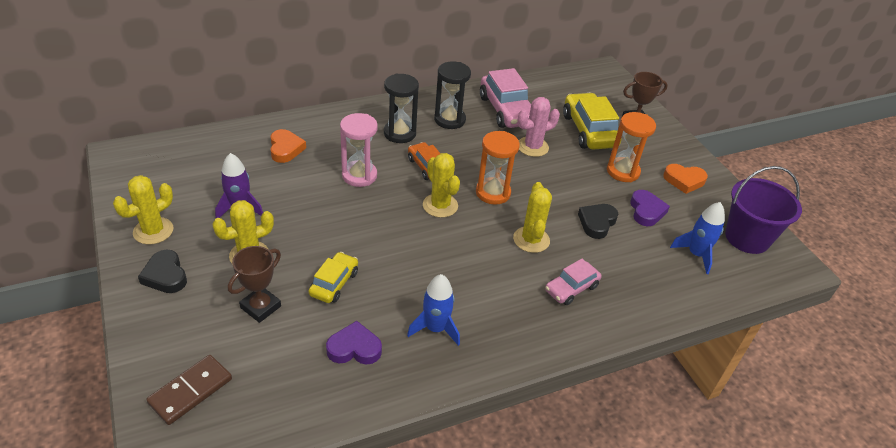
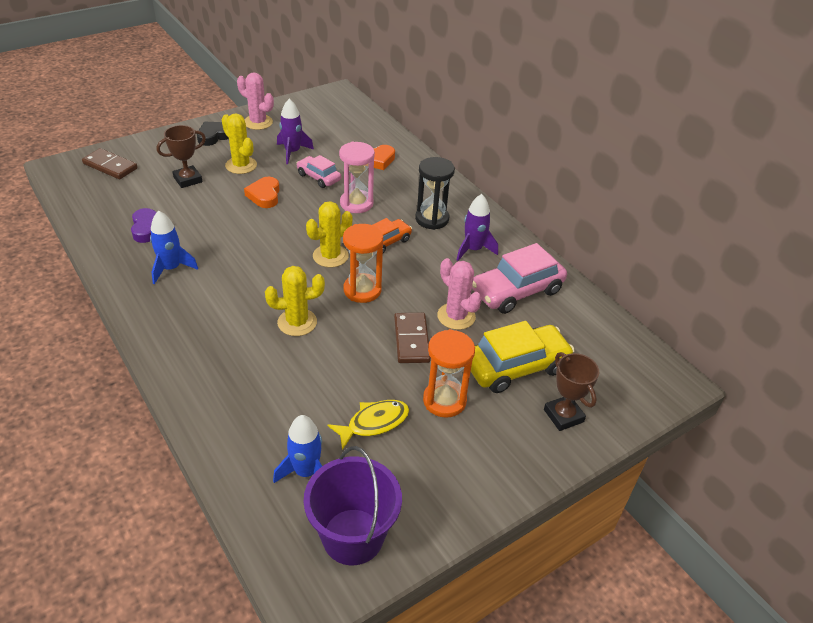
camera: 80 degrees right, 0 degrees up
(153, 231) = (258, 122): yellow cactus -> pink cactus
(260, 307) = (188, 179): brown trophy -> brown trophy turned 60 degrees counterclockwise
(334, 283) = (217, 209): yellow car -> none
(449, 120) = (473, 249): black hourglass -> purple rocket
(558, 175) = (411, 340): none -> brown domino
(571, 288) = (231, 355): pink car -> pink car (318, 177)
(597, 223) = (338, 375): black heart -> none
(646, 211) = (374, 423): purple heart -> yellow fish
(684, 180) = (452, 468): orange heart -> orange heart (264, 195)

